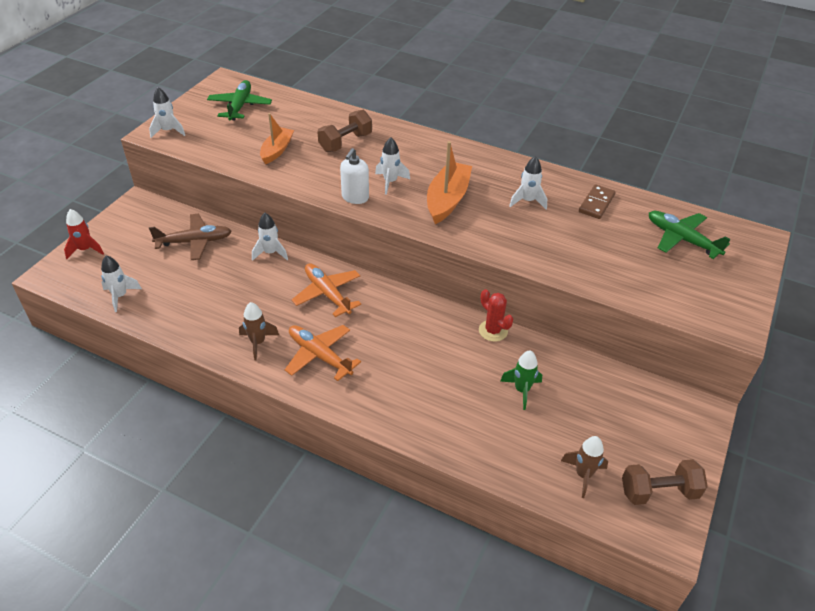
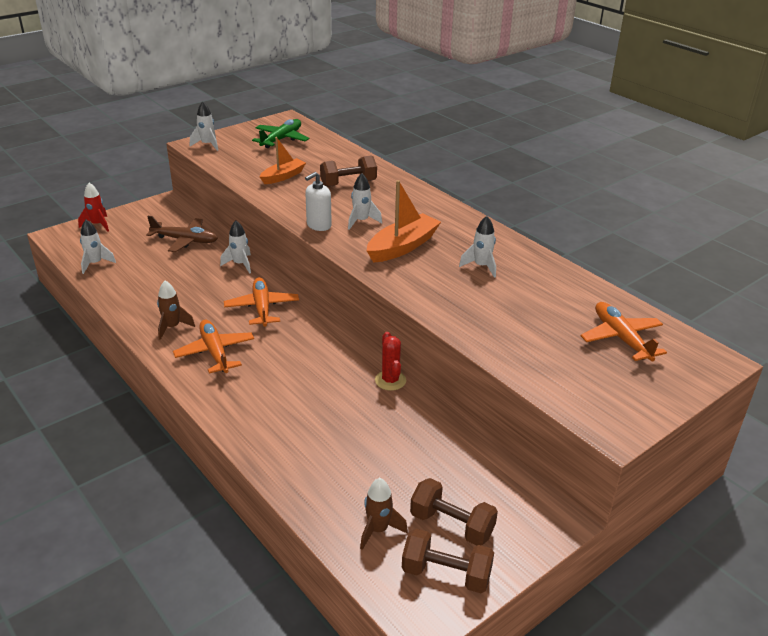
camera: 25 degrees right, 10 degrees down
(522, 390) = (377, 438): green rocket -> none
(596, 203) = (552, 285): brown domino -> none
(633, 447) = (451, 525): none -> brown dumbbell
(682, 239) = (621, 338): green plane -> orange plane

